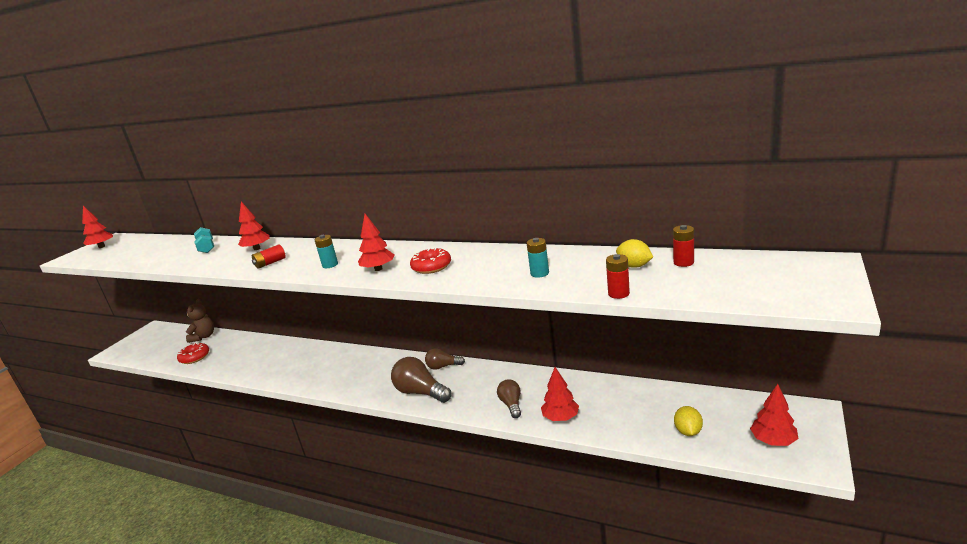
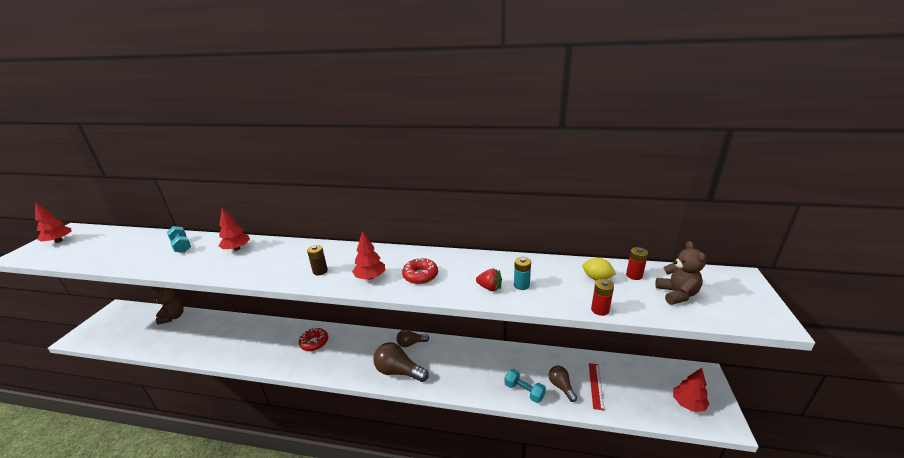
camera: 15 degrees left, 5 degrees up
(195, 357) = (168, 341): red donut -> red donut (314, 342)
(270, 263) = (257, 267): red battery -> none
(330, 265) = (320, 271): turquoise battery -> brown battery
(502, 276) = (489, 288): none -> red strawberry
(511, 404) = (480, 380): brown light bulb -> brown light bulb (561, 387)
(560, 417) = (524, 391): red tree -> turquoise dumbbell
(654, 416) = (595, 385): none -> red ruler
(688, 431) = (625, 399): yellow lemon -> none
(726, 279) = (677, 294): none -> brown teddy bear

